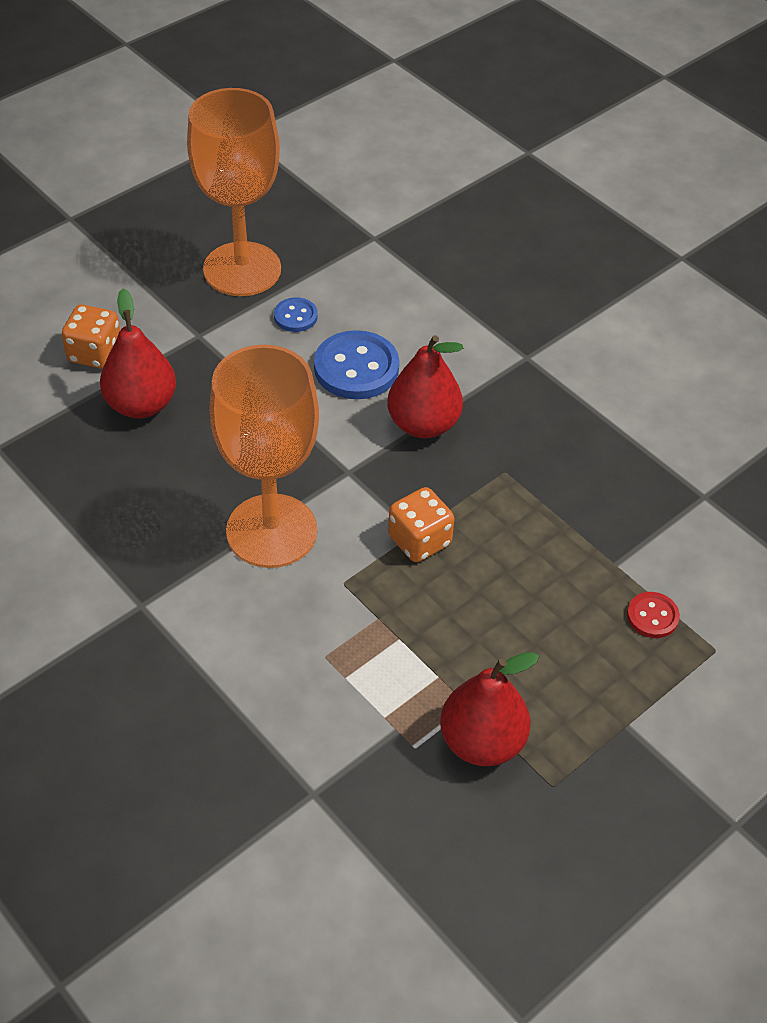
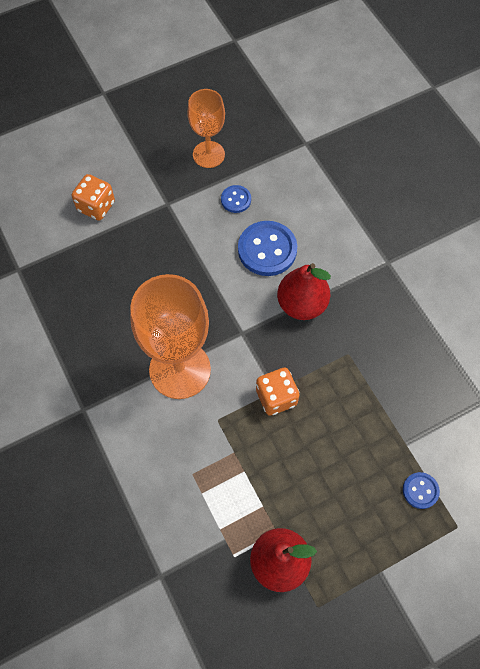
camera: 15 degrees right, 15 degrees up
(141, 405) = (117, 253): red pear -> none
(242, 269) = (208, 154): orange goblet -> orange goblet, size x0.60
(652, 616) = (420, 491): red button -> blue button

